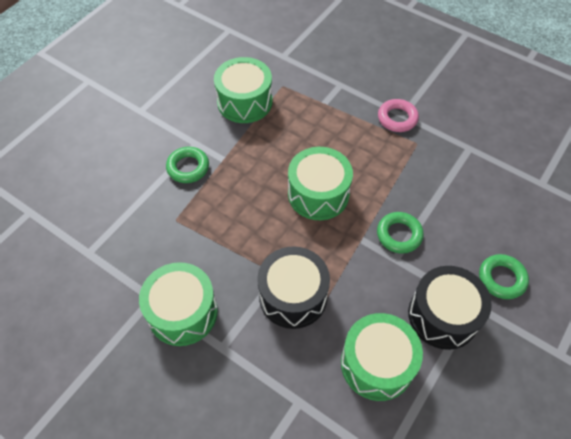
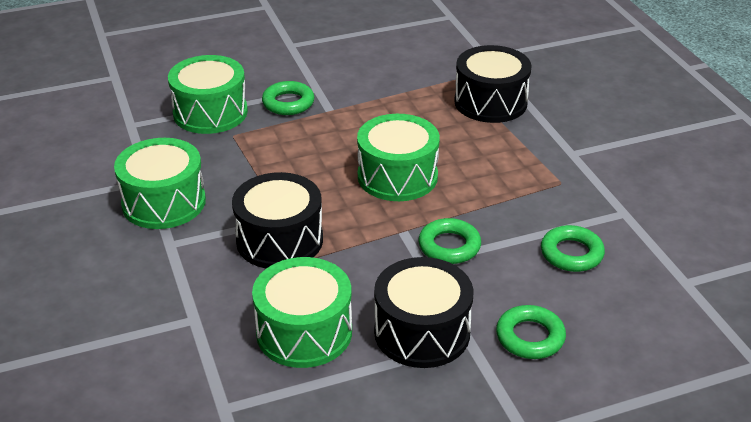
camera: 35 degrees right, 20 degrees down
(244, 102) = (402, 76): green drum -> green drum (210, 112)
(320, 96) = (490, 102): none -> black drum
(397, 118) = (561, 153): pink ring -> none
(469, 198) = (571, 253): none -> green ring

